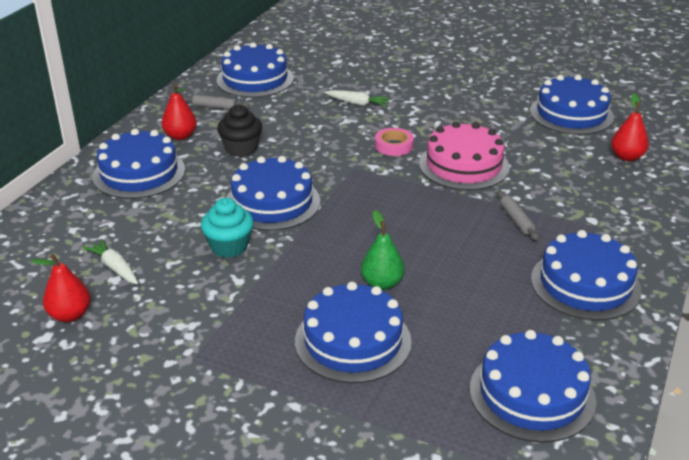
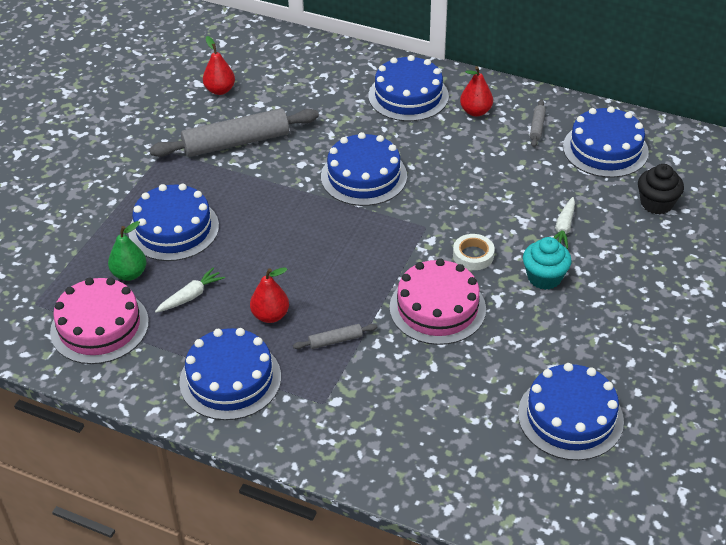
camera: 90 degrees right, 10 degrees up
(114, 267) = (273, 102): white carrot -> white carrot (191, 296)
(190, 295) = (236, 142): none -> grey rolling pin
(229, 246) = (298, 156): turquoise cupcake -> turquoise cupcake (544, 277)
(241, 148) = (456, 151): black cupcake -> black cupcake (656, 203)
(382, 283) = (242, 245): green pear -> green pear (129, 274)
(394, 146) = (473, 255): pink tape -> white tape
(532, 394) = (99, 326): blue cake -> pink cake
(627, 157) = (468, 455): red pear -> red pear (270, 315)

